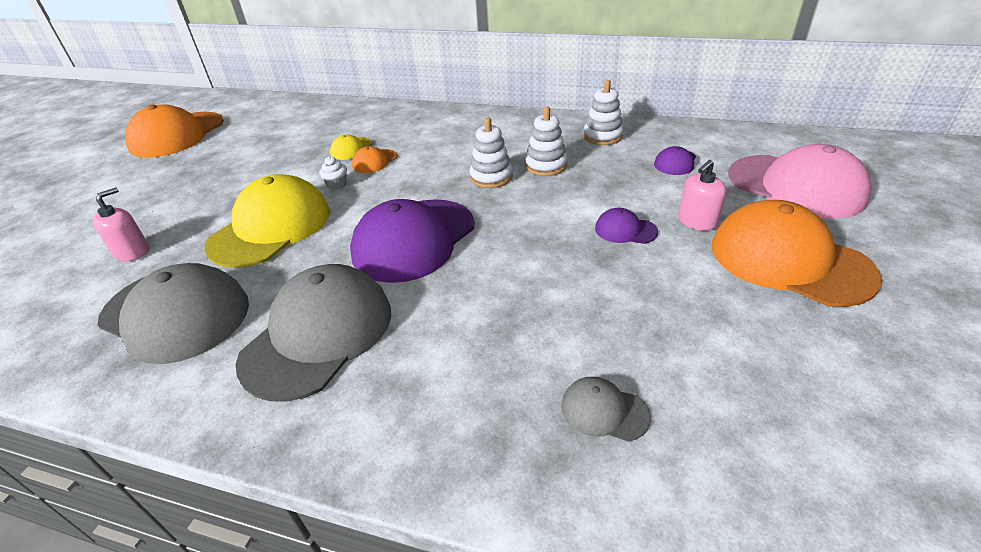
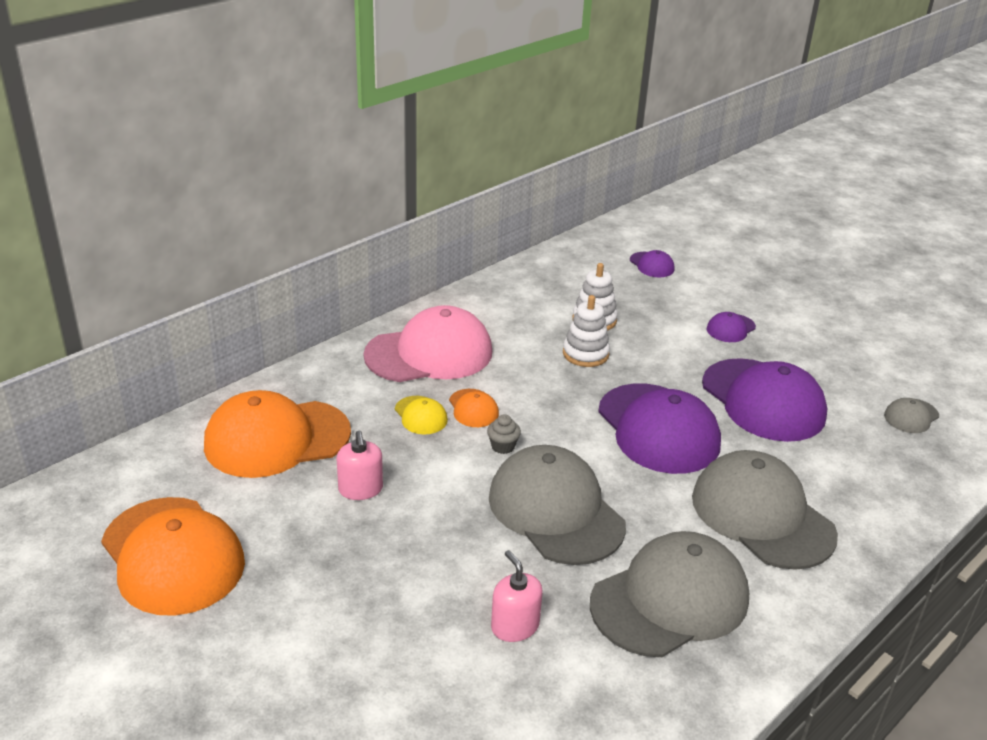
camera: 65 degrees left, 5 degrees down
(271, 228) = (555, 510): yellow cap -> grey cap
(337, 185) = (503, 446): white cupcake -> grey cupcake
(516, 284) = (763, 400): none -> purple cap
(602, 136) = (570, 273): white stacking toy -> none
(697, 221) = (744, 297): pink soap dispenser -> pink soap dispenser (360, 489)
(789, 260) = (814, 290): orange cap -> orange cap (276, 439)
(796, 186) = (732, 242): pink cap -> pink cap (429, 353)

